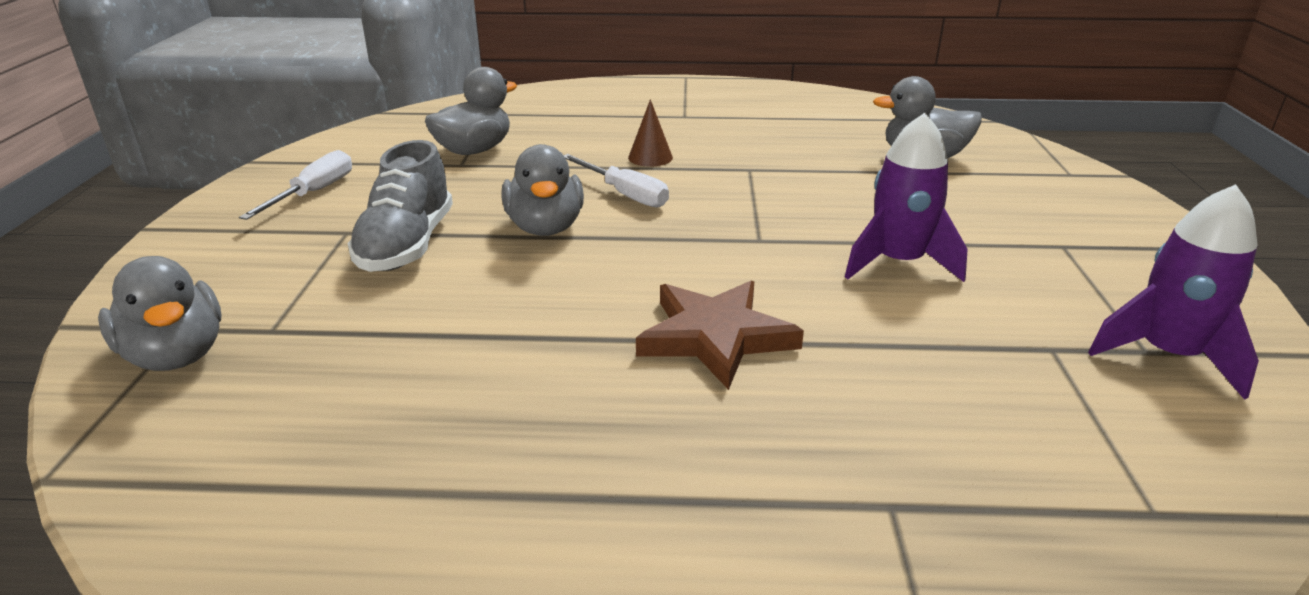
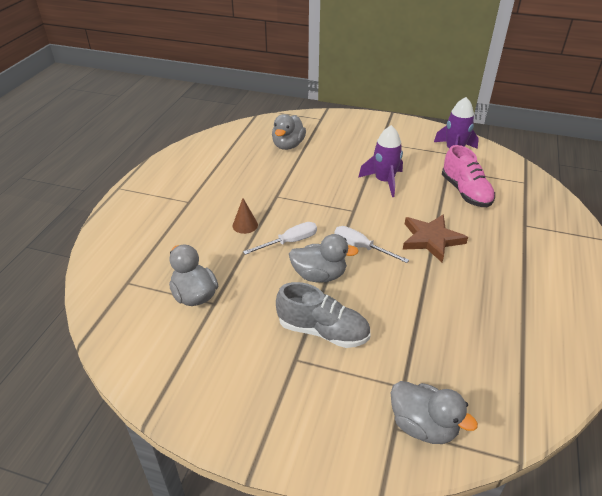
camera: 75 degrees left, 10 degrees up
(176, 355) = (423, 426): grey duck -> grey duck turned 60 degrees clockwise
(314, 193) = (228, 379): white screwdriver -> white screwdriver (361, 247)
(965, 382) = (465, 192): none -> pink shoe

